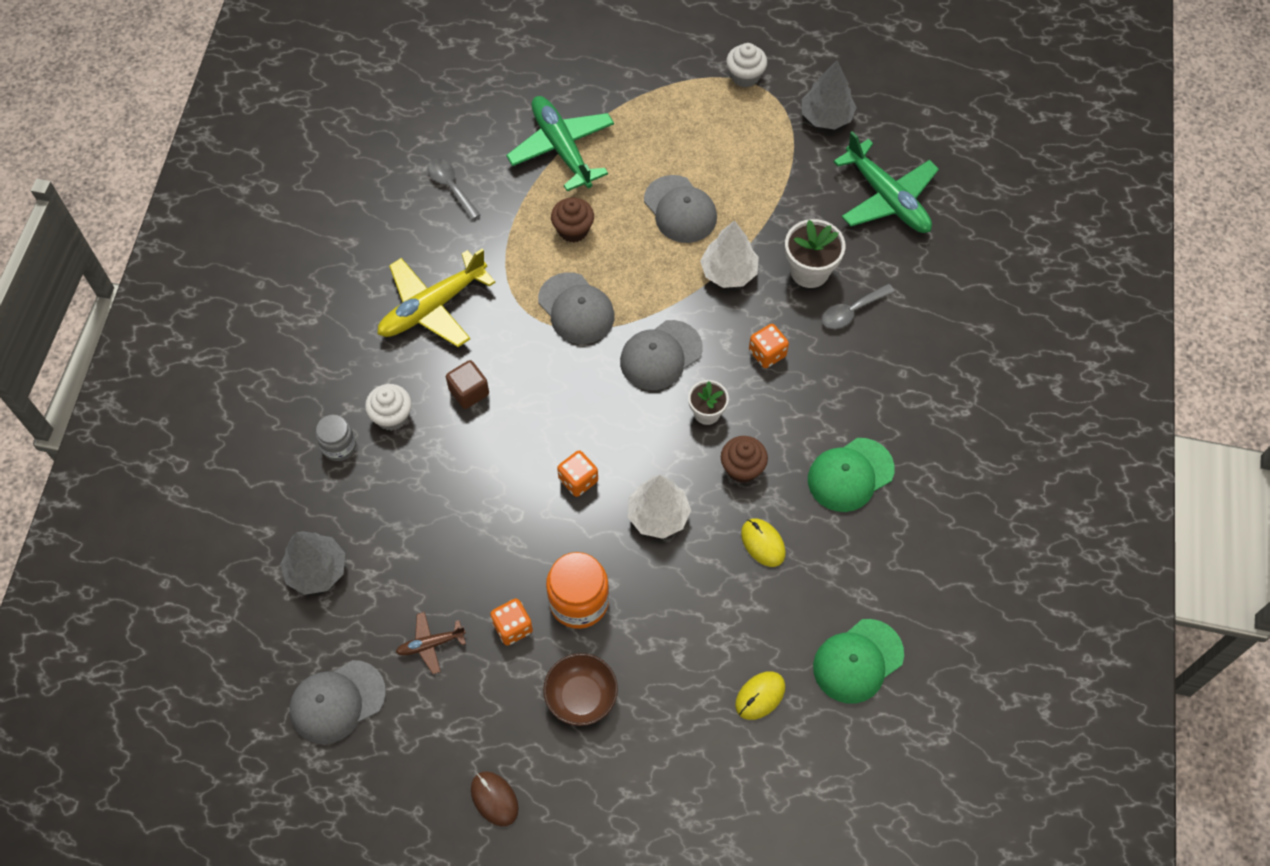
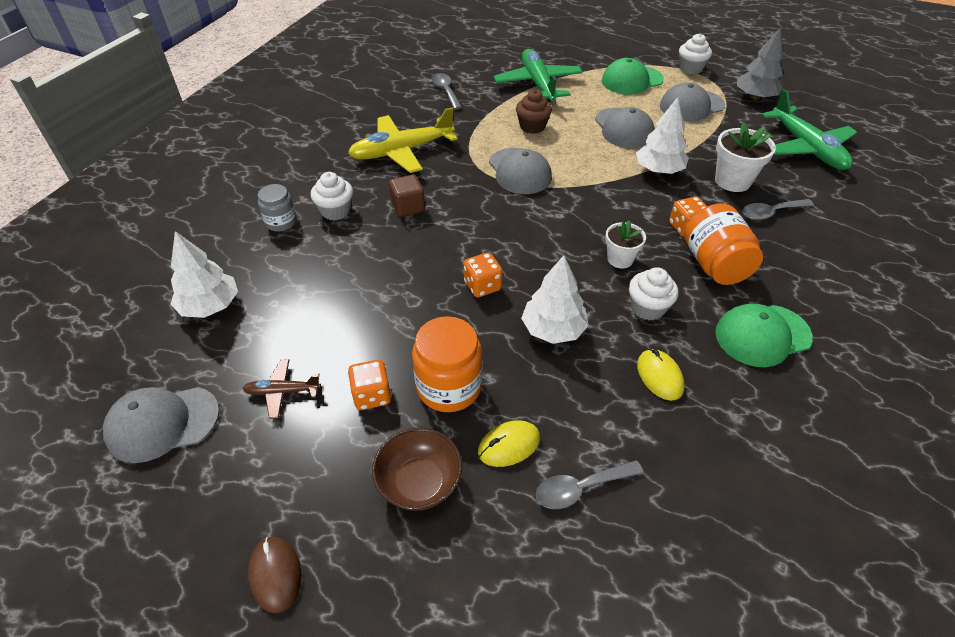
camera: 15 degrees right, 15 degrees down
(316, 570) = (210, 306): grey tree -> white tree
(660, 355) = (585, 212): grey cap -> grey cap (691, 106)
(713, 668) = (580, 488): none -> grey spoon
(742, 468) = (648, 308): brown cupcake -> white cupcake
(760, 696) = (632, 535): yellow mouse -> yellow mouse (509, 445)
(800, 398) = (714, 264): none -> orange jar
(858, 661) = (762, 524): green cap -> green cap (632, 80)

